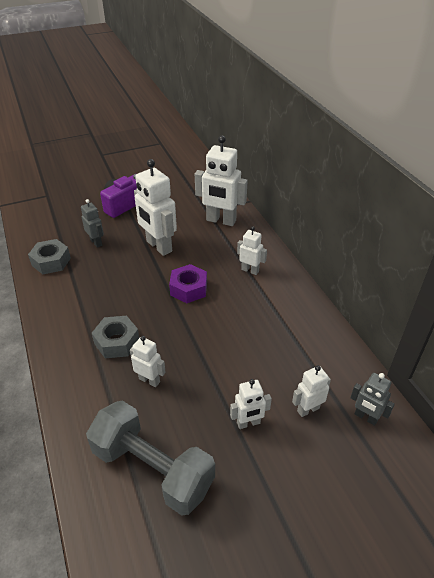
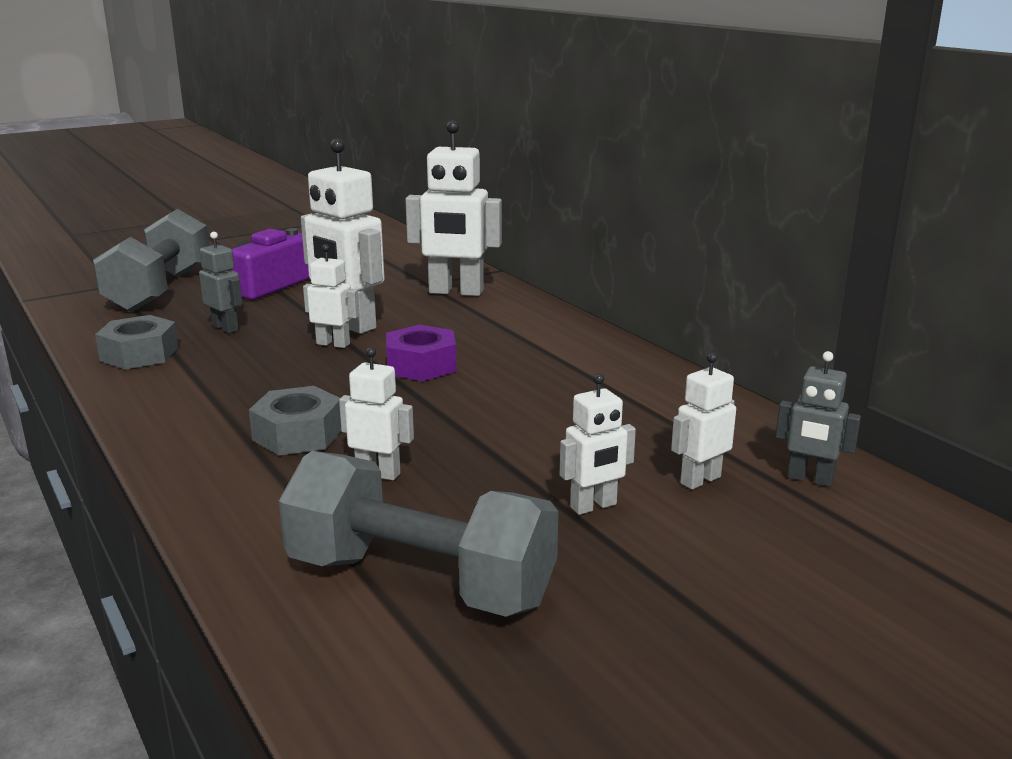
camera: 10 degrees left, 20 degrees down
(68, 203) = (160, 290): none -> grey dumbbell
(250, 270) = (529, 338): white robot -> white robot (333, 344)

